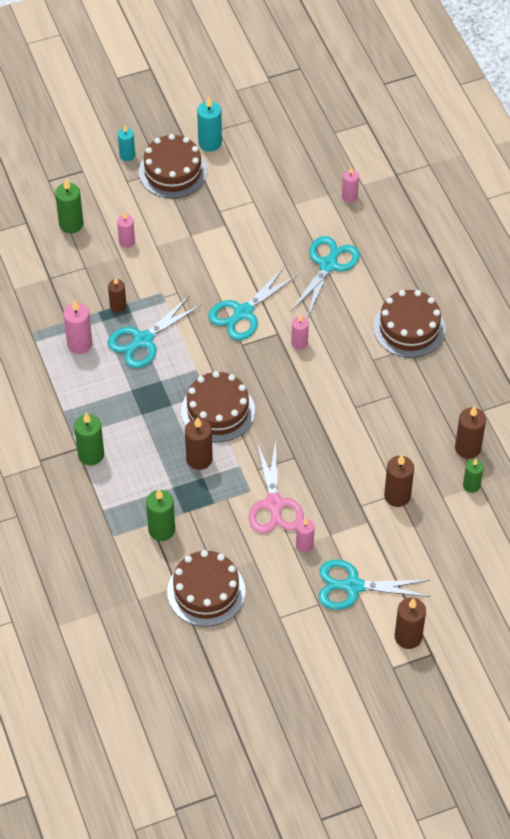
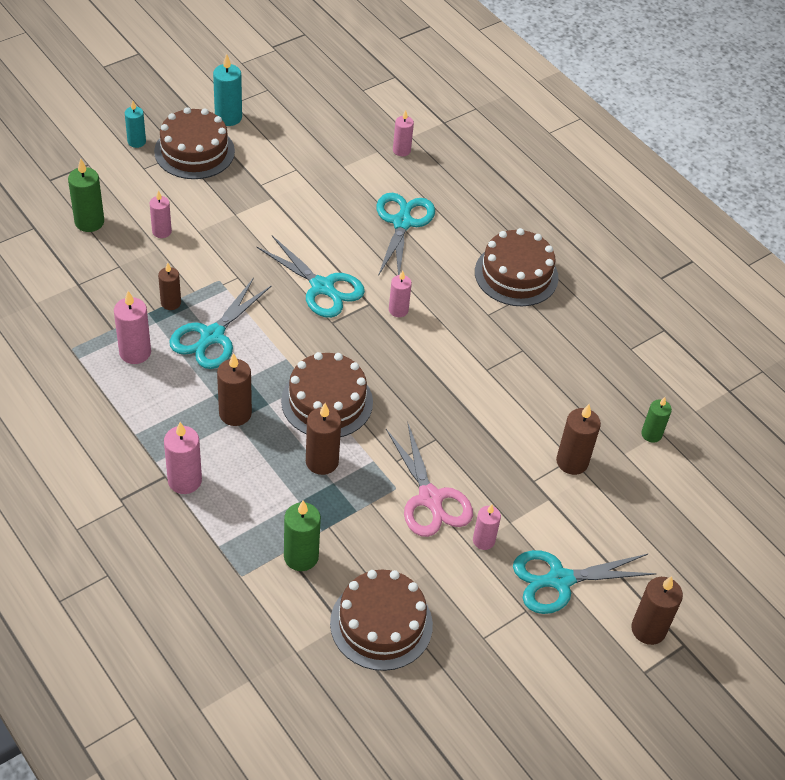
camera: 20 degrees left, 5 degrees down
(91, 455) = (184, 481): green candle -> pink candle
(243, 313) = (322, 287): turquoise scissors -> turquoise scissors turned 75 degrees counterclockwise
(468, 448) = (631, 393): brown candle -> brown candle (235, 413)

